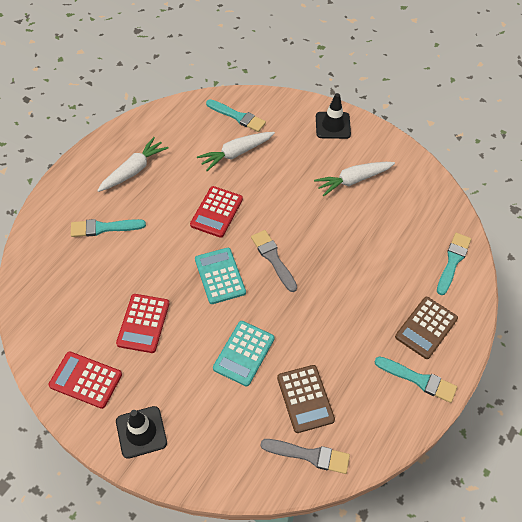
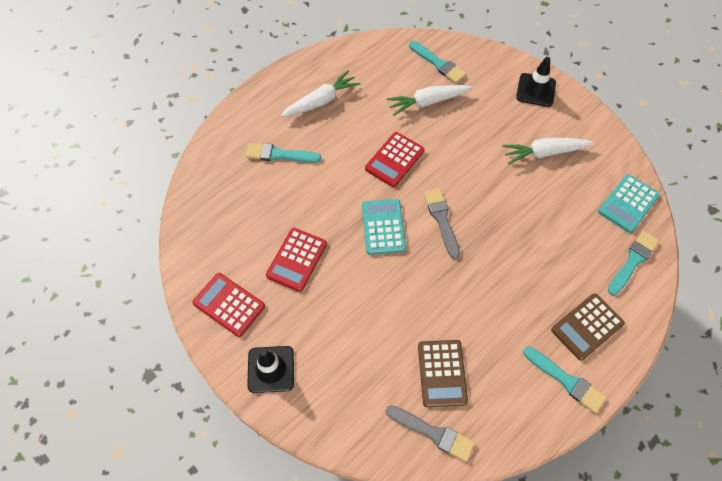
camera: 15 degrees right, 5 degrees up
(244, 353) = (390, 312): turquoise calculator -> turquoise calculator (628, 203)

